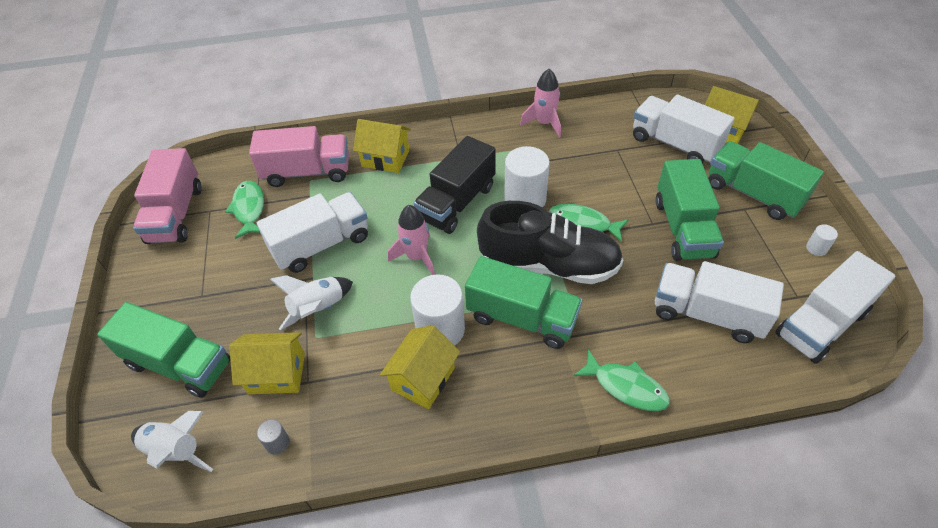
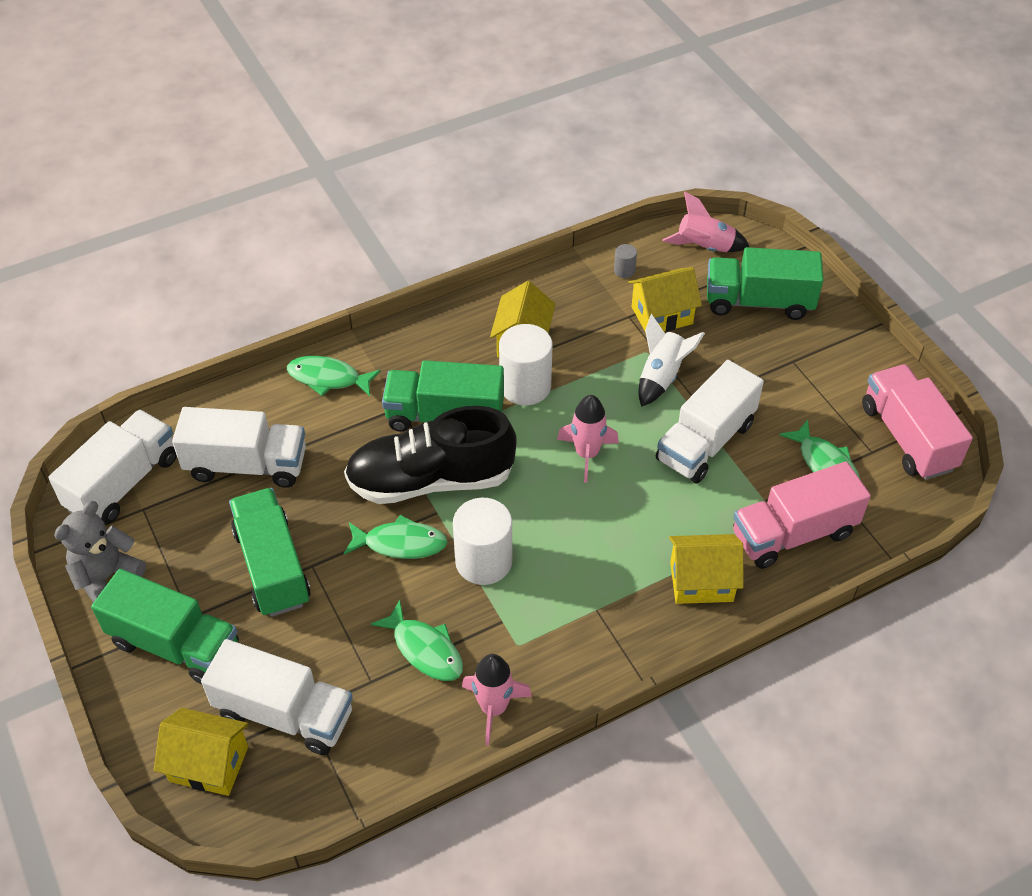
camera: 160 degrees right, 0 degrees up
(176, 451) = (704, 248): white rocket -> pink rocket
(457, 202) = (571, 535): black truck -> none
(579, 158) = (425, 649): none -> green fish
(816, 248) = (106, 577): white cylinder -> grey teddy bear

